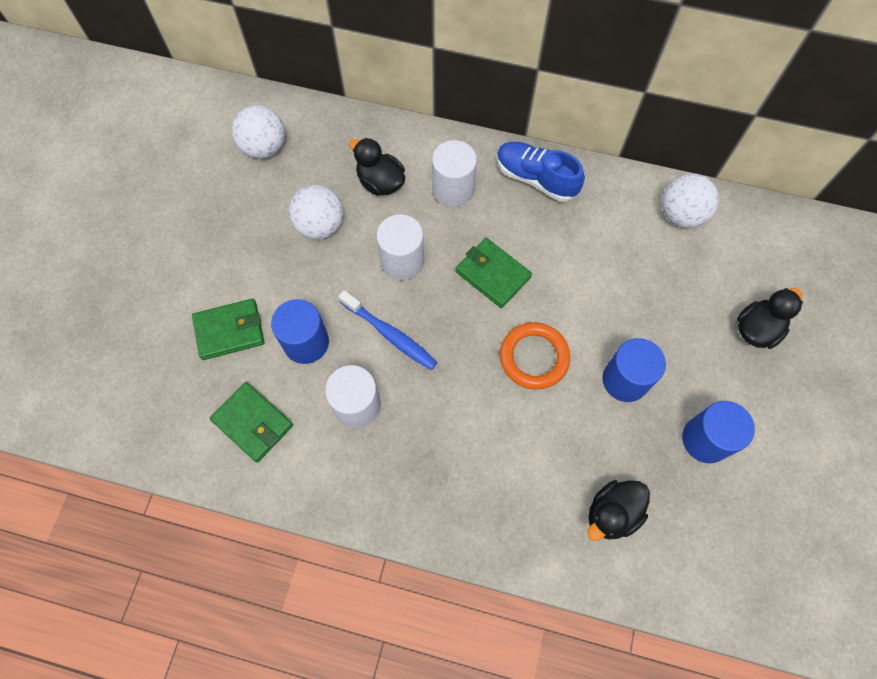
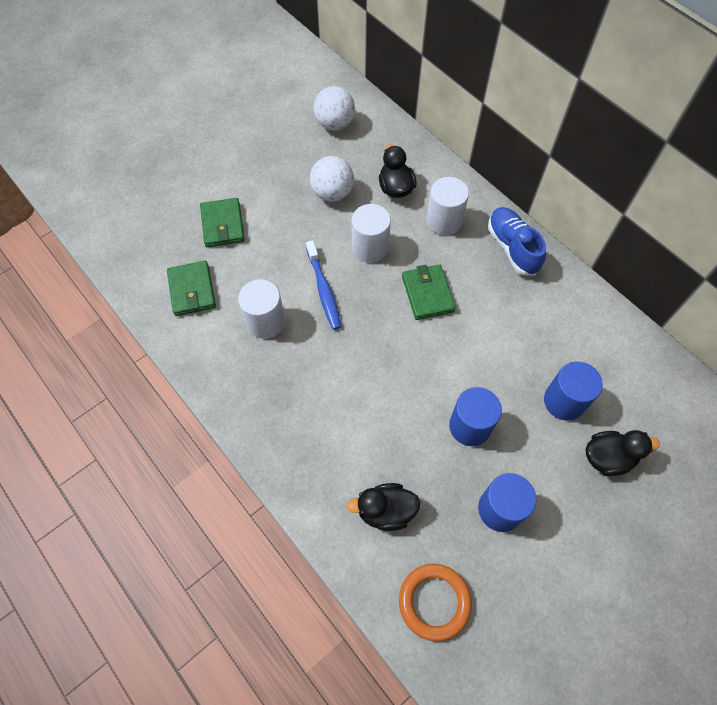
camera: 35 degrees right, 5 degrees down
(229, 331) = (222, 225): green wallet -> green wallet turned 60 degrees clockwise
(306, 343) = (264, 261): blue cylinder -> blue cylinder (564, 401)
(534, 357) = (413, 367): orange ring -> orange ring (434, 602)
(681, 215) = (610, 338): white ball -> none

